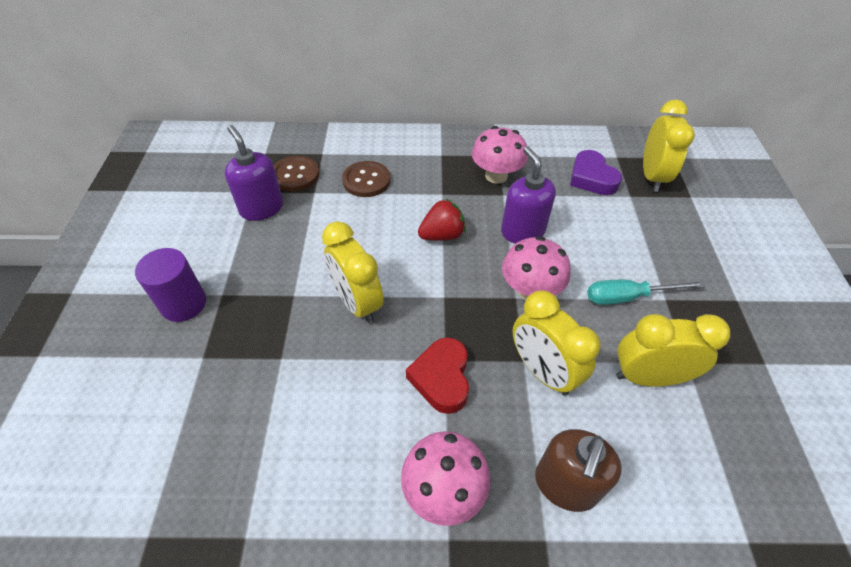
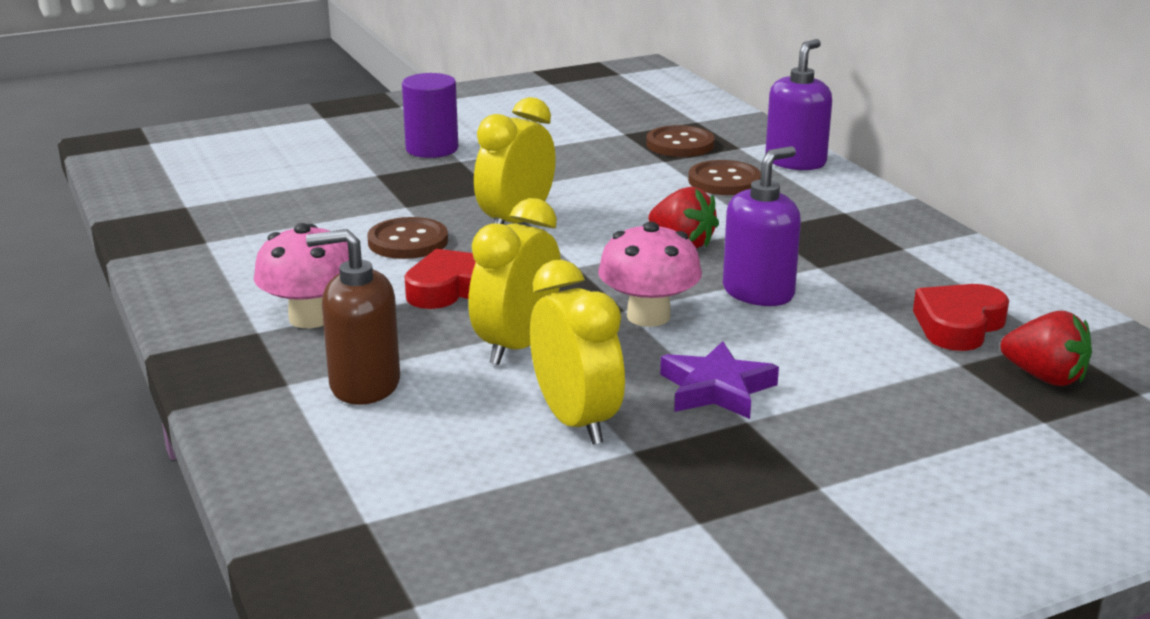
camera: 65 degrees right, 25 degrees down
(261, 208) = (603, 143): purple soap dispenser -> purple soap dispenser (795, 162)
(346, 379) = (408, 241): none -> brown button
(496, 175) = (853, 254): pink mushroom -> none
(592, 178) = (958, 325): purple heart -> red heart
(628, 297) = (716, 389): turquoise screwdriver -> purple star
(652, 177) = (1044, 377): yellow clock -> red strawberry

